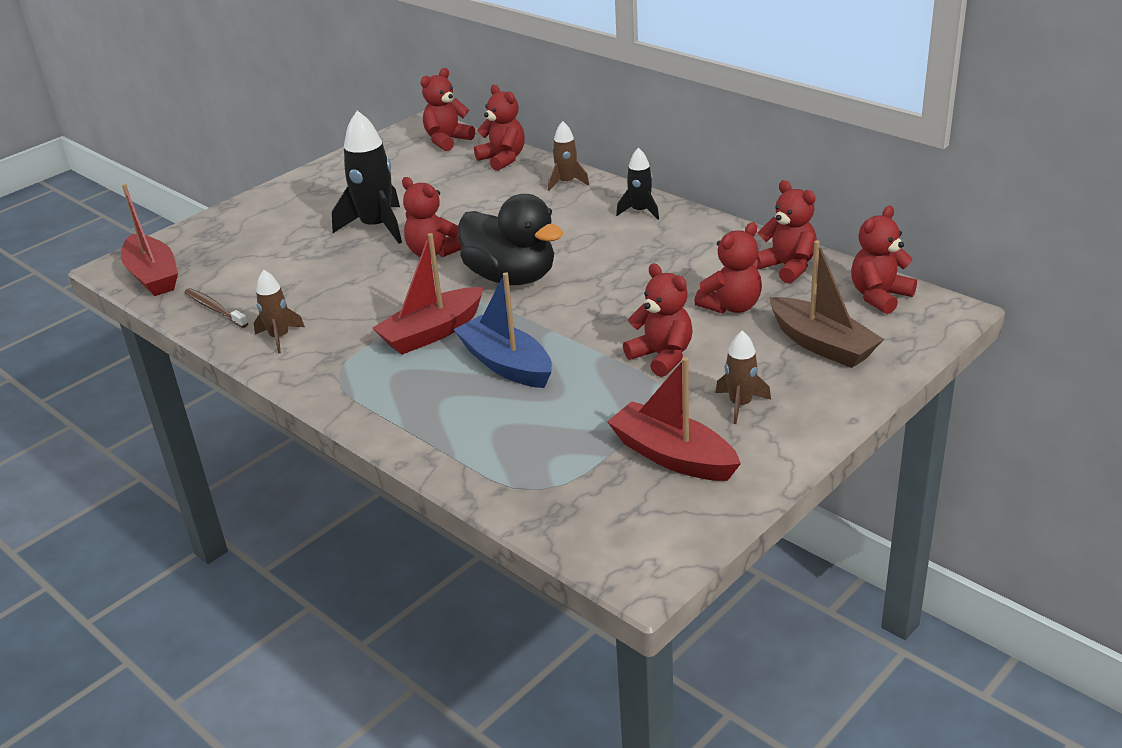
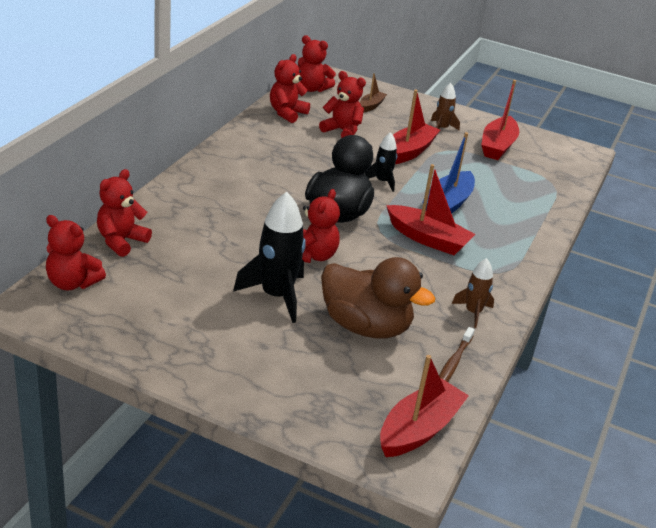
camera: 115 degrees left, 0 degrees up
(301, 268) = (365, 326): none -> brown duck
(566, 182) = (170, 202): brown rocket -> none
(640, 211) = (218, 166): black rocket -> black rocket (382, 181)
(662, 357) = (409, 152): red teddy bear -> red boat
(822, 344) = (371, 106): brown boat -> brown boat, size x0.56

